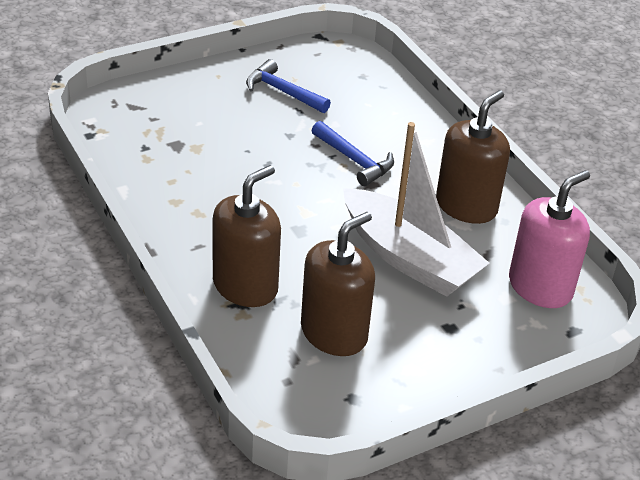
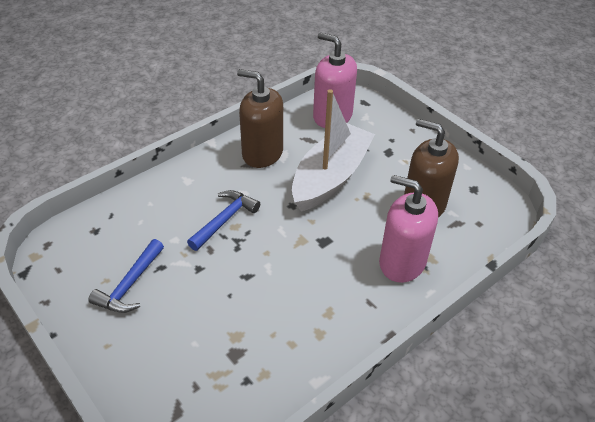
camera: 100 degrees left, 5 degrees up
(245, 286) = (402, 262): brown soap dispenser -> pink soap dispenser

